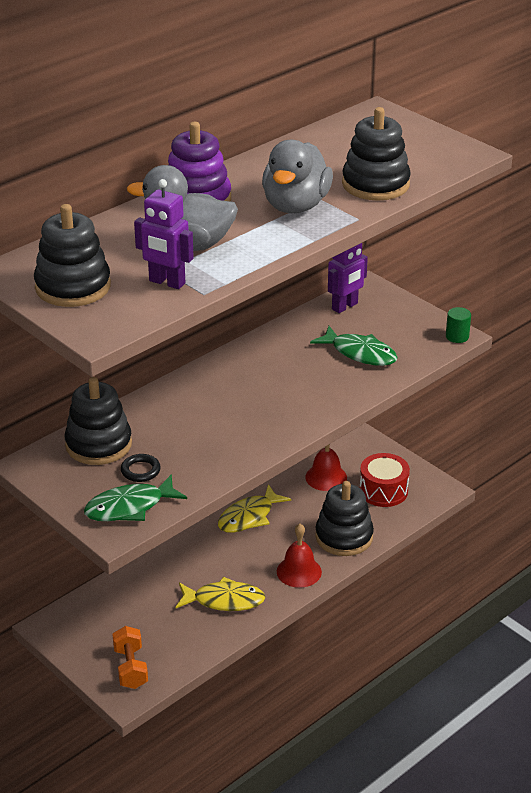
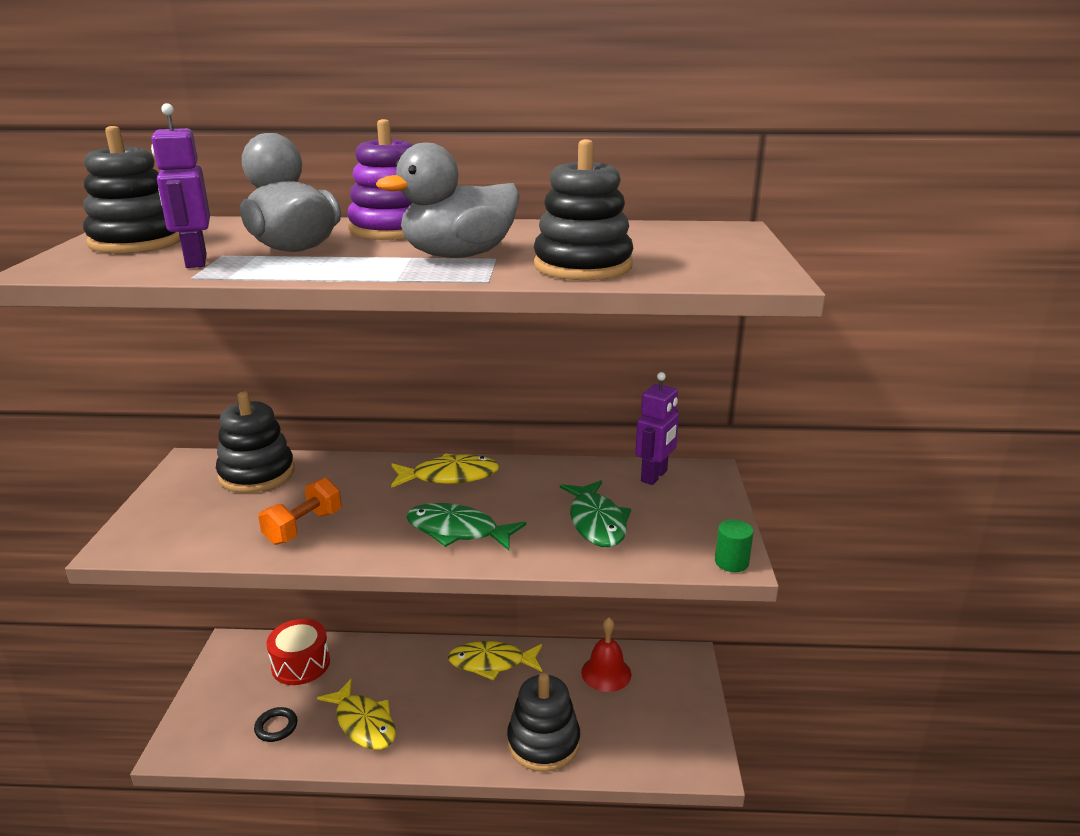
camera: 45 degrees right, 10 degrees down
(129, 507) = (170, 534): green fish -> green fish (457, 531)
(130, 668) = (216, 726): orange dumbbell -> orange dumbbell (303, 527)
(140, 470) = (238, 511): black ring -> black ring (276, 727)
(228, 374) = (449, 476): none -> yellow fish
(299, 571) = (457, 745): red bell -> none
(345, 306) = (654, 476): purple robot -> purple robot turned 60 degrees counterclockwise
(383, 491) = (643, 723): red drum -> red drum (301, 664)

